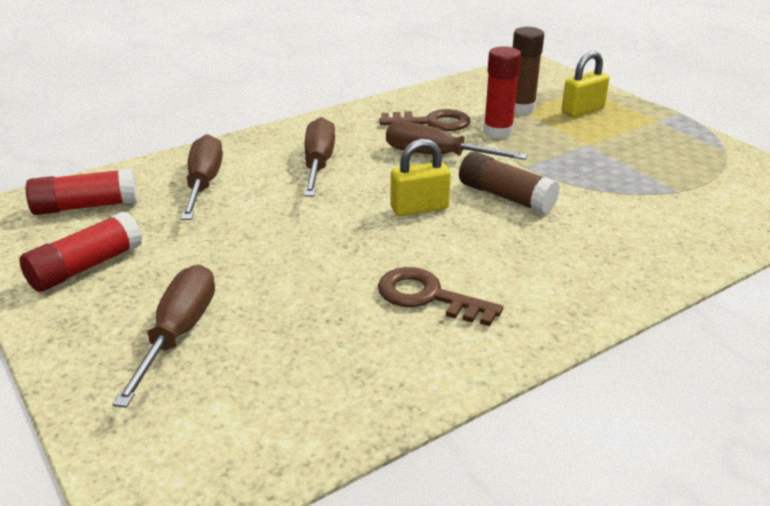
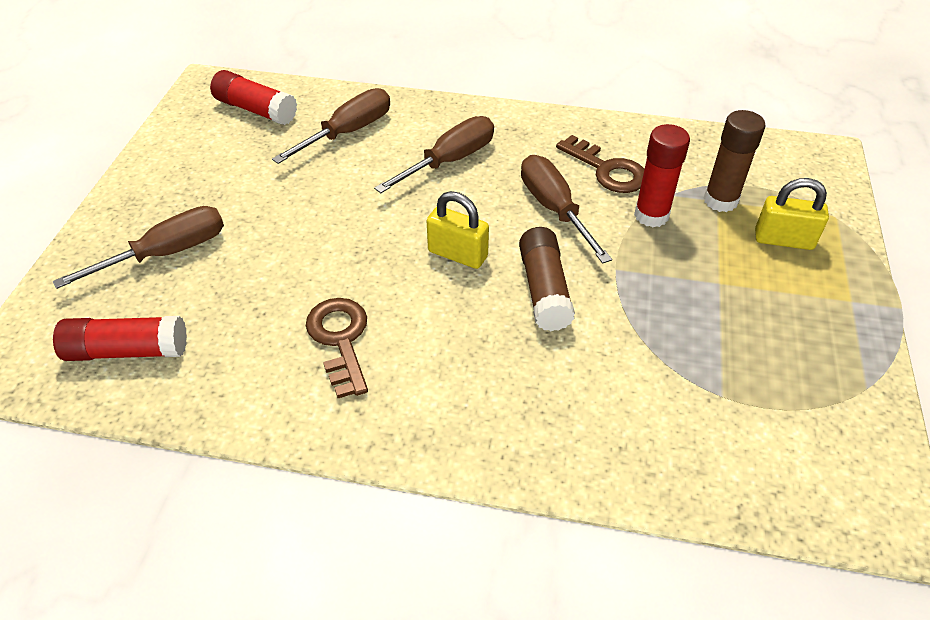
camera: 45 degrees right, 15 degrees up
(86, 267) = (192, 163): red glue stick -> red glue stick (127, 351)

